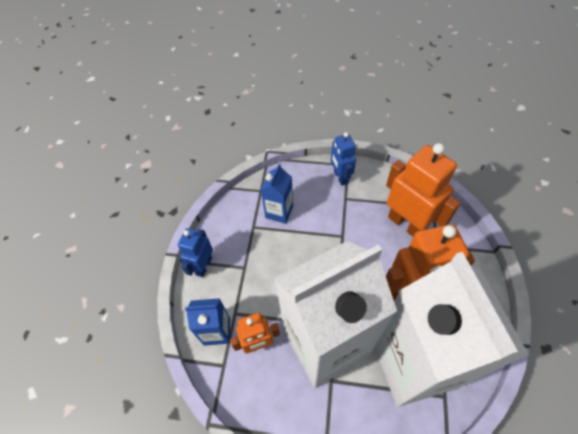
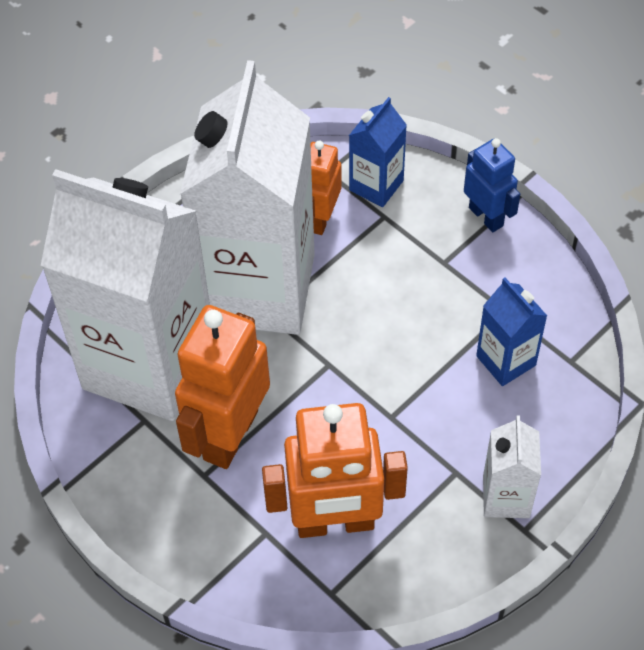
camera: 125 degrees right, 0 degrees up
(340, 177) = (506, 497): blue robot -> white carton

